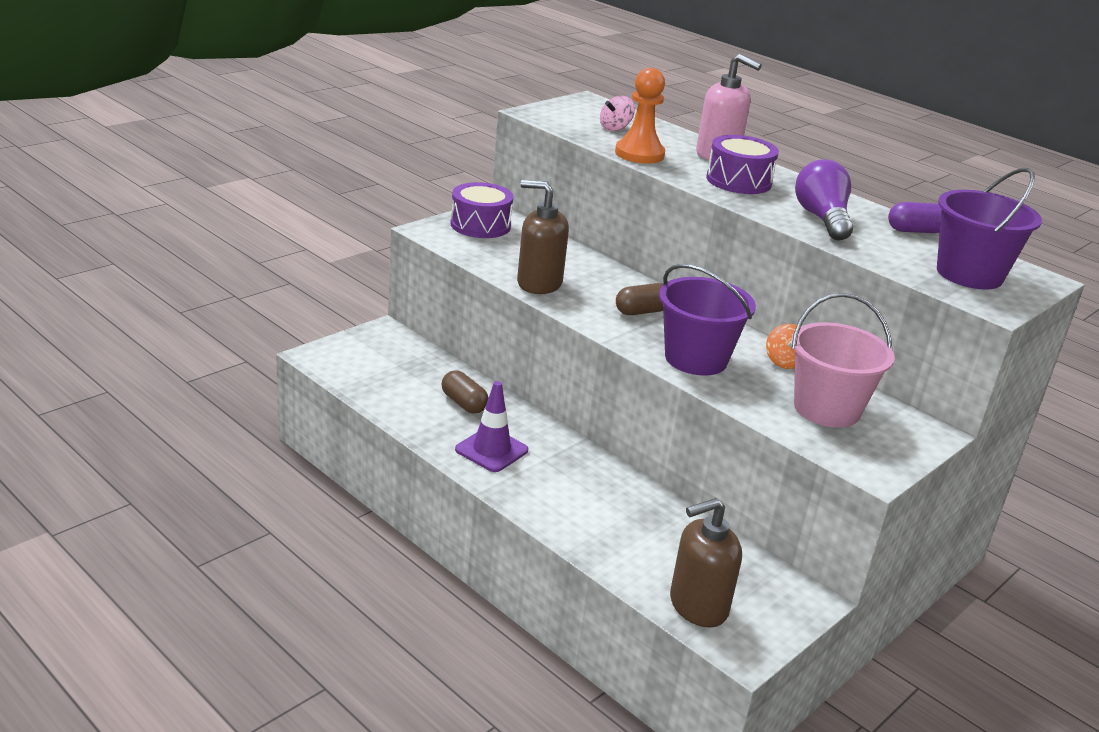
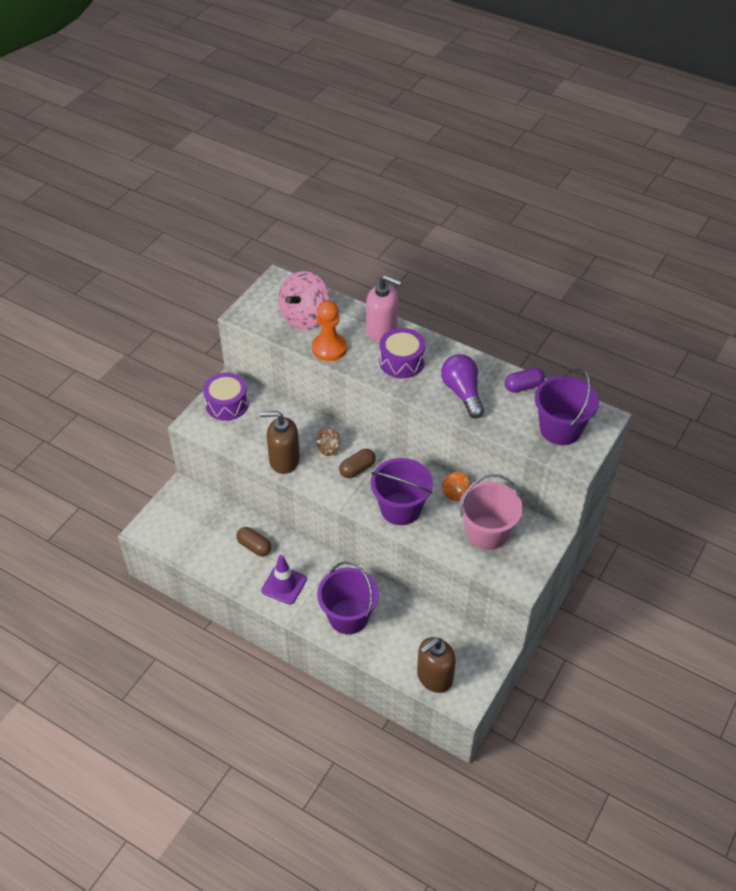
camera: 10 degrees left, 20 degrees up
(578, 505) = (348, 616): none -> purple bucket
(607, 286) = (329, 449): none -> brown spinning top
(615, 128) = (305, 316): pink spinning top -> pink spinning top, size x2.03

